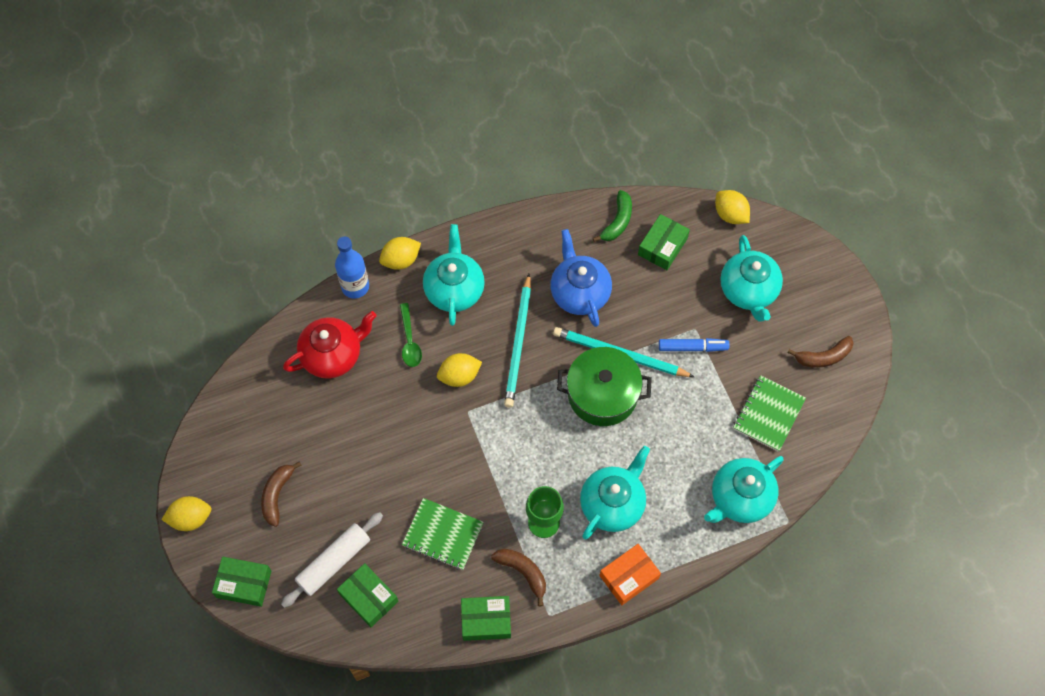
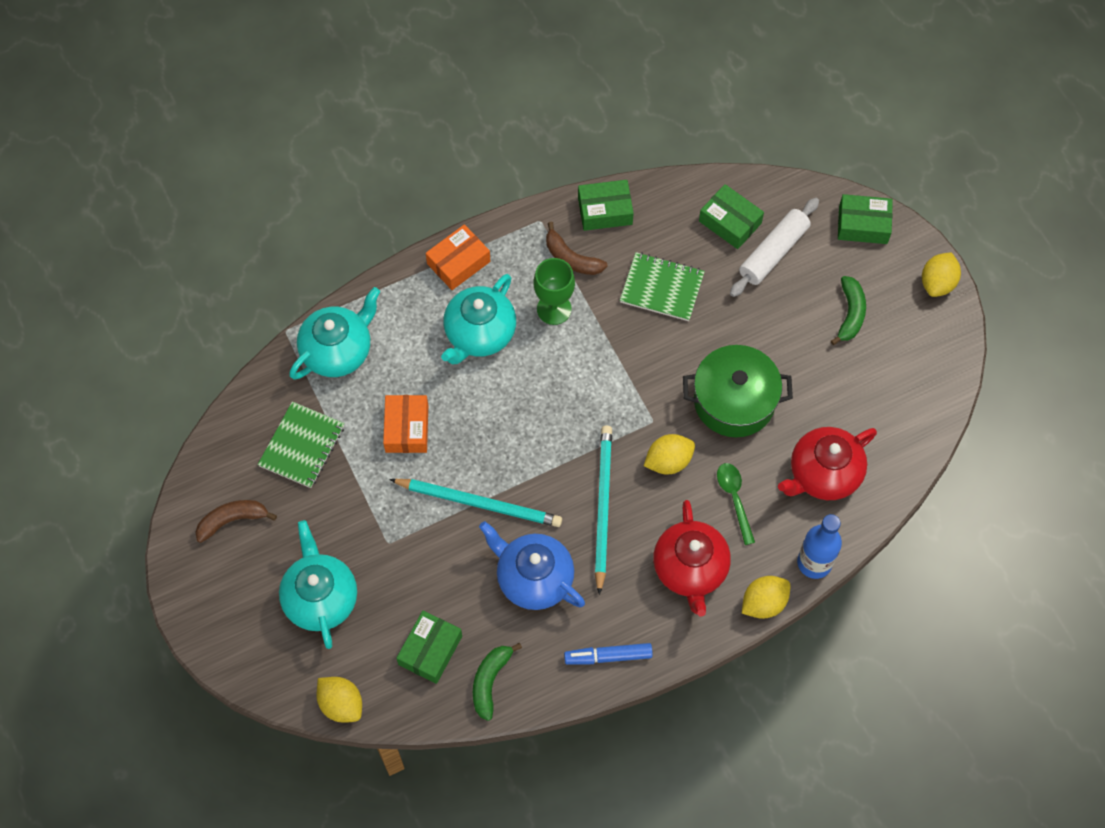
camera: 175 degrees right, 0 degrees up
(191, 518) = (937, 283): yellow lemon -> yellow lemon turned 45 degrees counterclockwise
(277, 495) = (850, 314): brown banana -> green banana
(454, 289) = (690, 569): turquoise teapot -> red teapot
(579, 292) = (533, 578): blue teapot -> blue teapot turned 150 degrees clockwise
(602, 394) = (497, 453): green pot -> green pot (734, 401)
(679, 422) = (407, 428): none -> orange box
(692, 347) = (391, 519): blue marker -> blue marker (608, 656)

